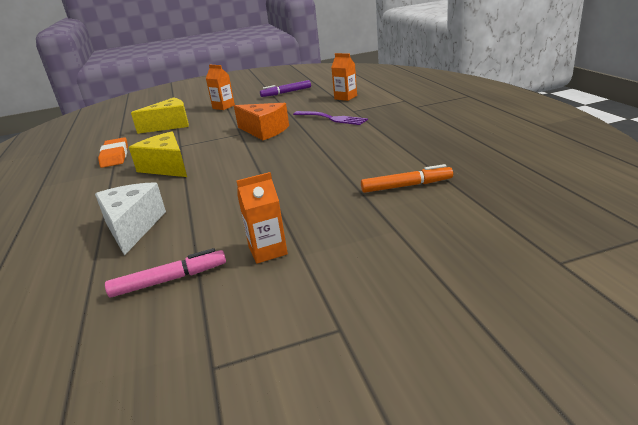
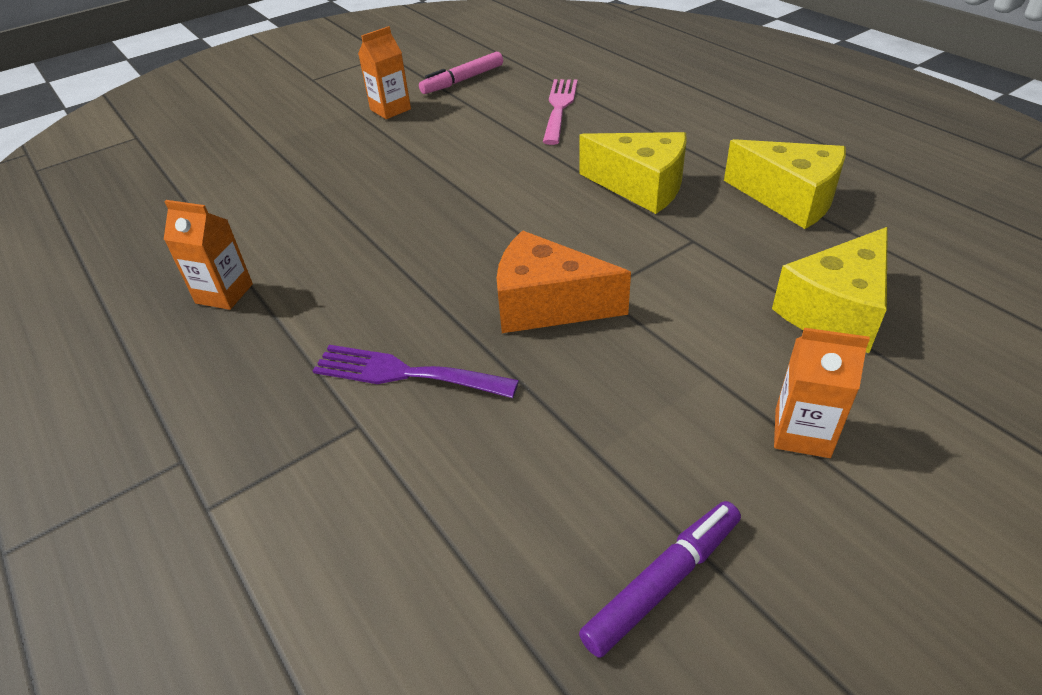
camera: 160 degrees right, 15 degrees up
(115, 156) = (790, 199): orange eraser -> yellow cheese
(133, 227) = (559, 107): white cheese -> pink fork
(345, 97) = (401, 528): orange carton -> orange carton (224, 293)
(406, 186) = (250, 195): orange marker -> none

